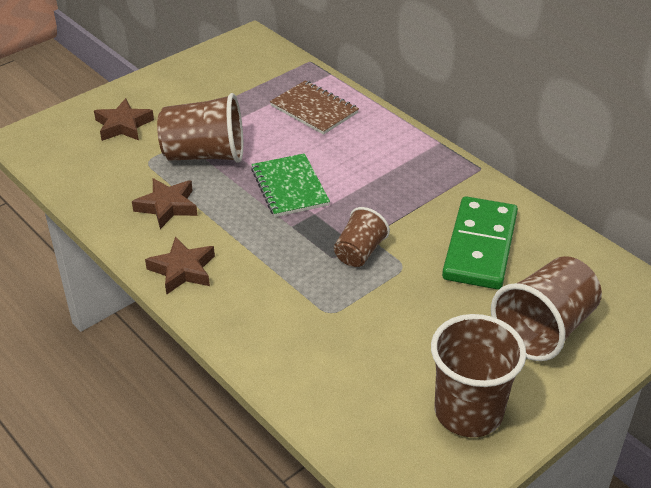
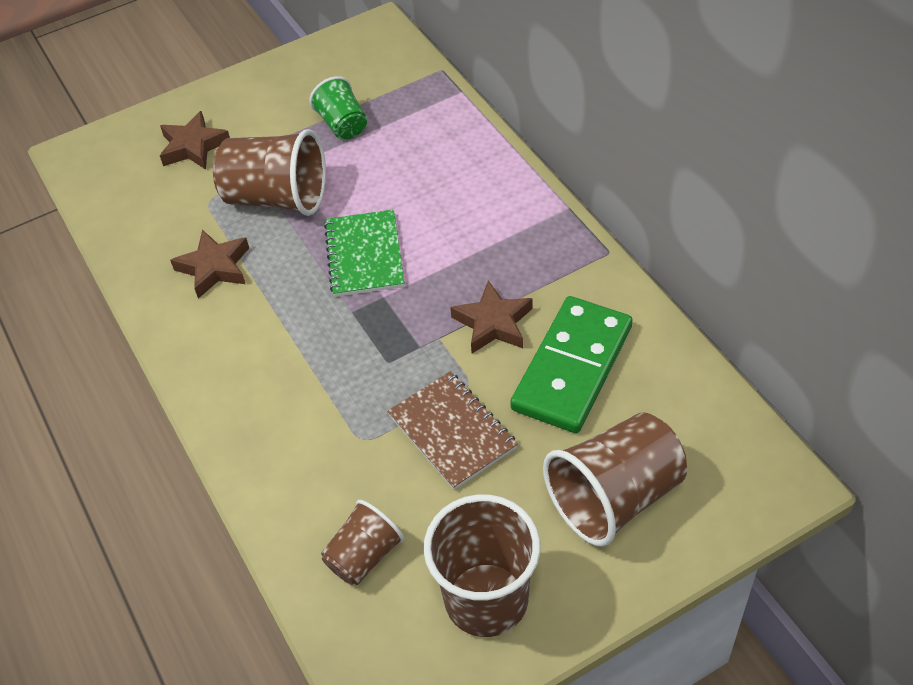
camera: 15 degrees right, 10 degrees up
(182, 270) = (209, 359): brown star -> brown star (493, 323)
(243, 102) = (342, 125): none -> green cup
(314, 109) = (426, 143): brown notebook -> brown notebook (452, 431)
(359, 252) = (421, 359): brown cup -> brown cup (364, 556)

